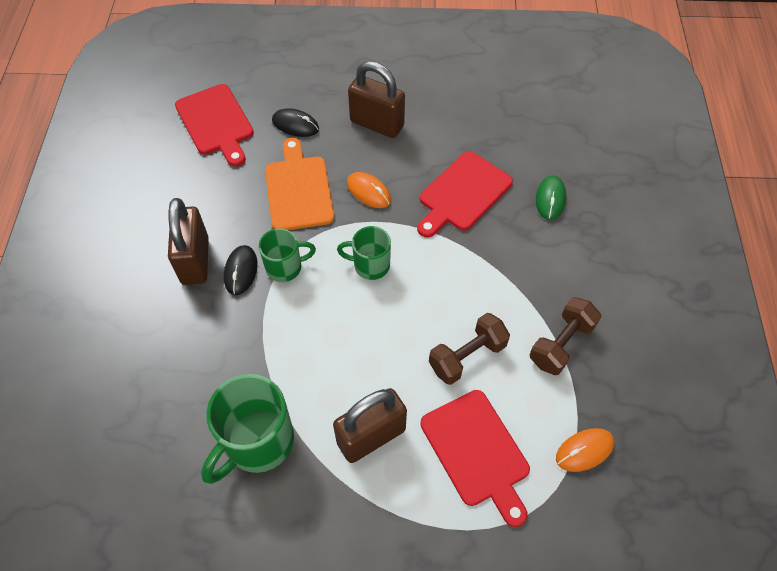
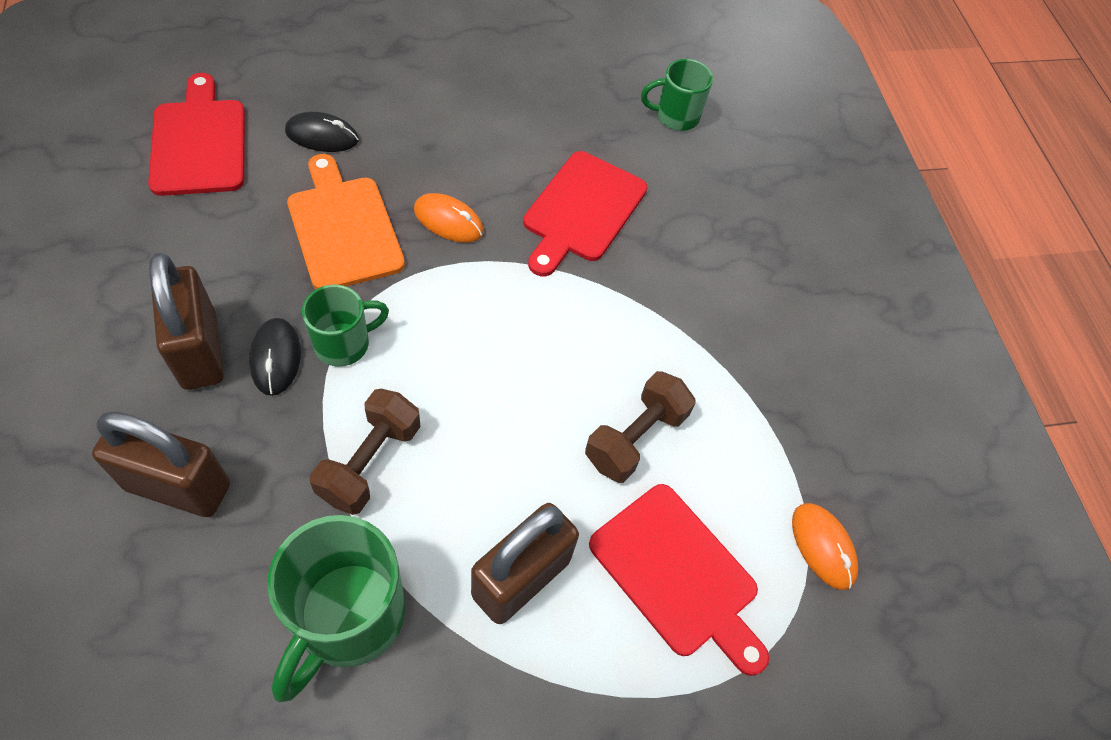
camera: 20 degrees left, 0 degrees up
(216, 122) = (199, 142): red cutting board -> red cutting board turned 150 degrees counterclockwise
(370, 265) = (471, 325): green mug -> green mug (675, 116)
(377, 124) = (442, 125): brown padlock -> brown padlock (178, 486)
(550, 199) = (701, 206): green mouse -> none
(561, 344) = (759, 402): brown dumbbell -> brown dumbbell (370, 462)
(584, 450) = (823, 547): orange mouse -> orange mouse turned 75 degrees counterclockwise

